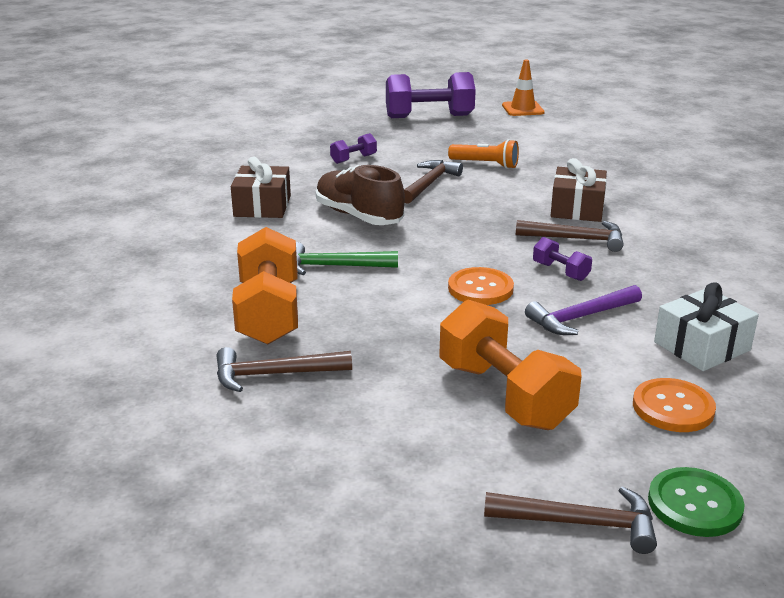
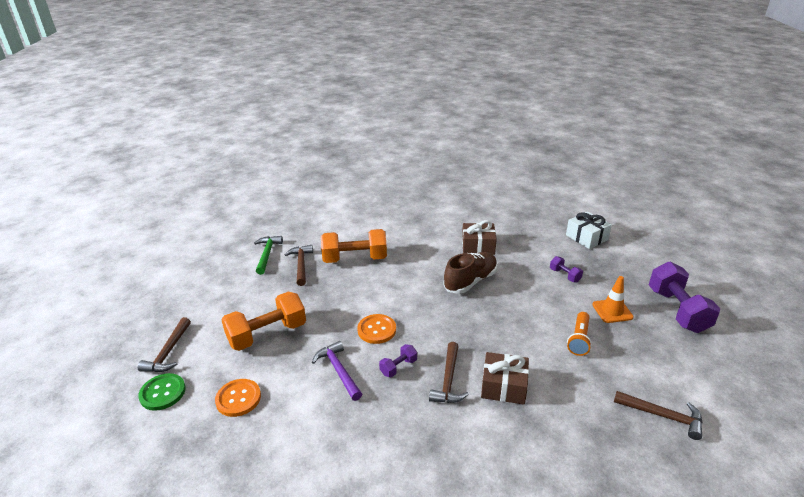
camera: 90 degrees right, 5 degrees up
(333, 266) = (403, 275): green hammer -> green hammer (267, 254)
(429, 183) = (531, 310): brown hammer -> brown hammer (663, 416)
(523, 109) = (738, 371): orange traffic cone -> orange traffic cone (612, 311)
(702, 346) = (297, 425): white gift -> white gift (586, 237)

